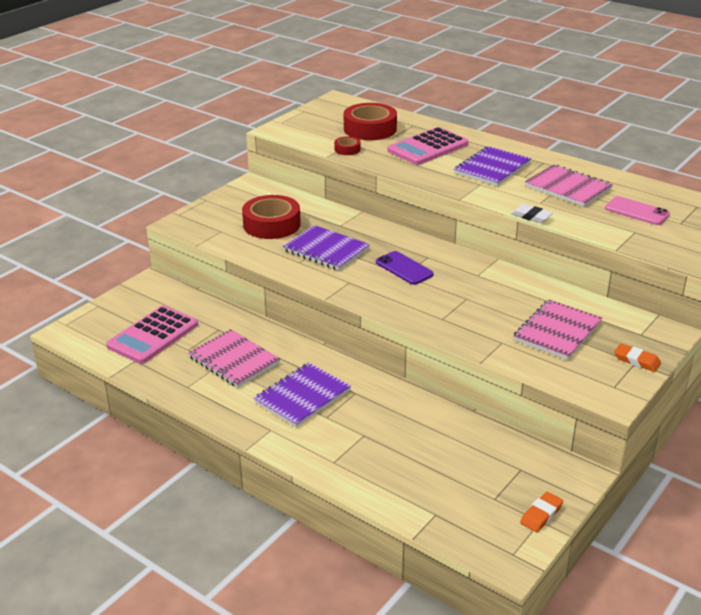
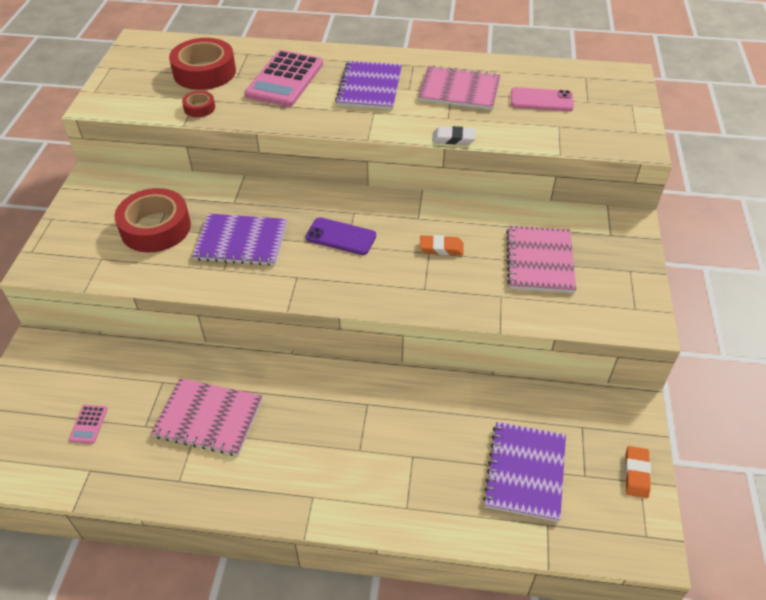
camera: 30 degrees left, 15 degrees up
(153, 335) = (88, 424): pink calculator -> pink calculator, size x0.41
(302, 396) = (316, 434): purple notebook -> purple notebook (525, 472)
(636, 360) = (630, 268): orange eraser -> orange eraser (441, 248)

